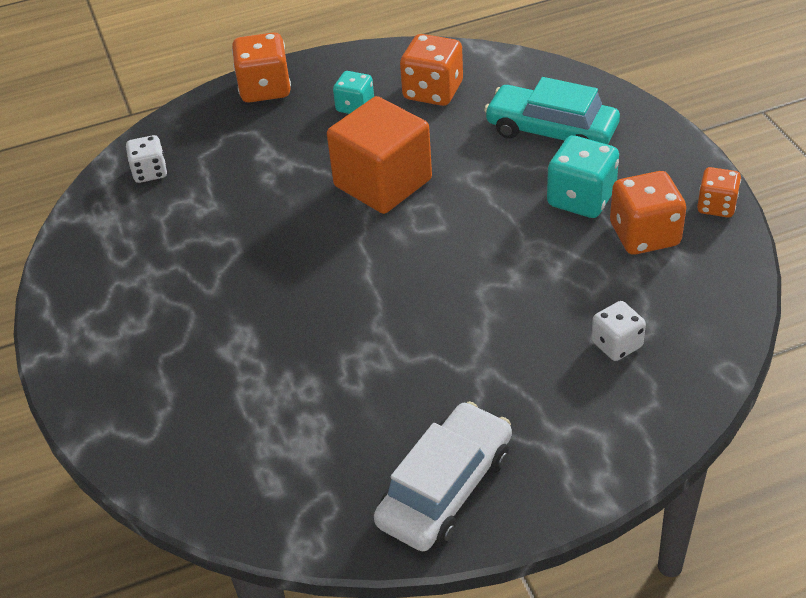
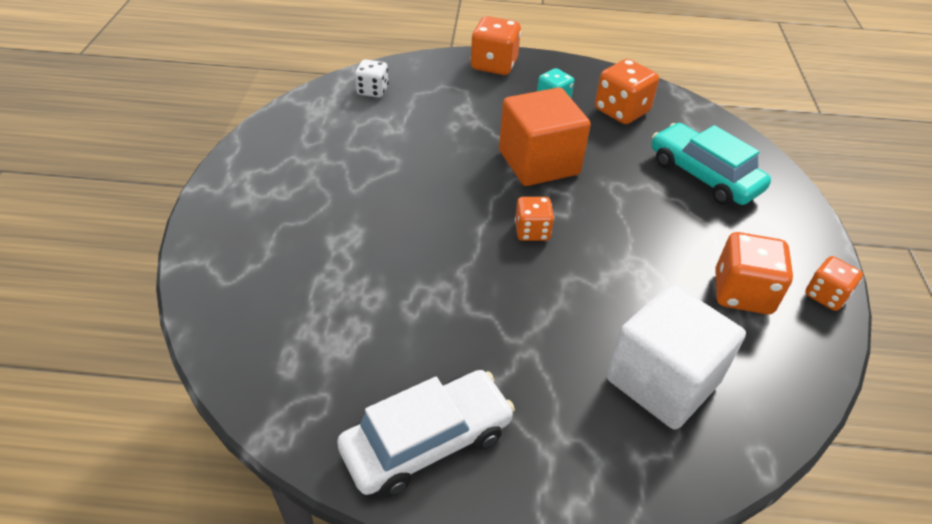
camera: 20 degrees right, 0 degrees up
(420, 257) = (532, 231): none -> orange dice
(581, 199) = (699, 239): turquoise dice -> none
(616, 344) = (662, 381): white dice -> white cube

